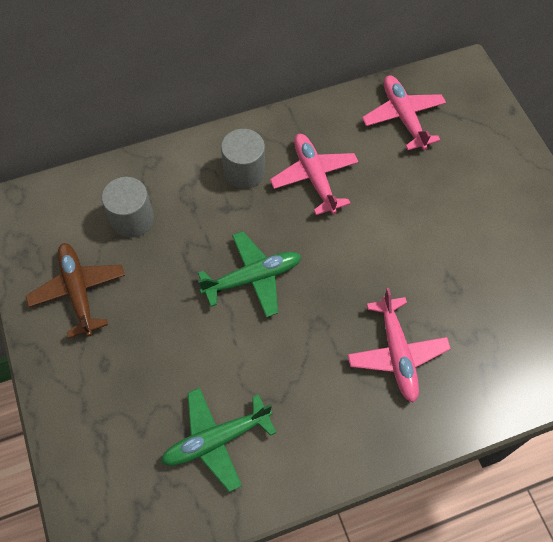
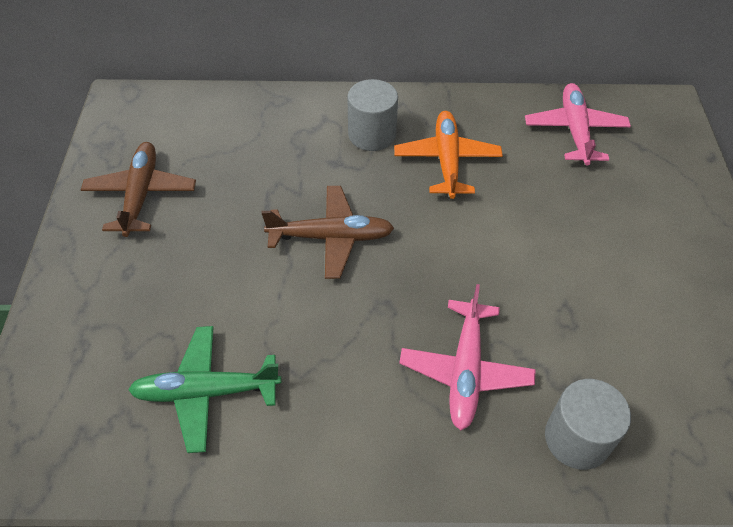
camera: 20 degrees right, 10 degrees down
(132, 219) = (232, 145): grey cylinder -> grey cylinder (577, 438)
(253, 278) = (331, 237): green plane -> brown plane
(314, 177) = (447, 160): pink plane -> orange plane

